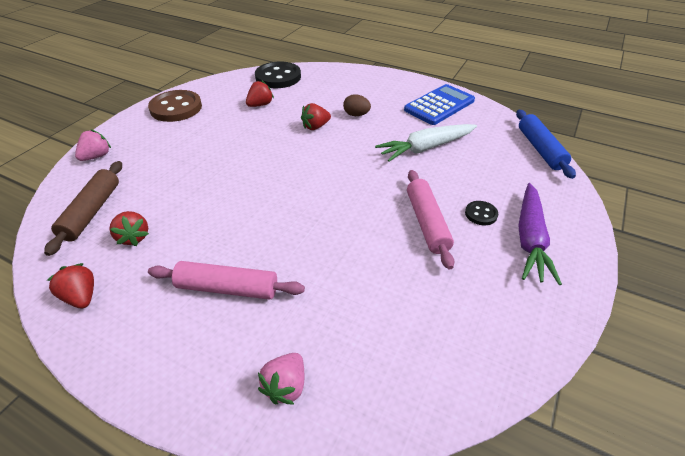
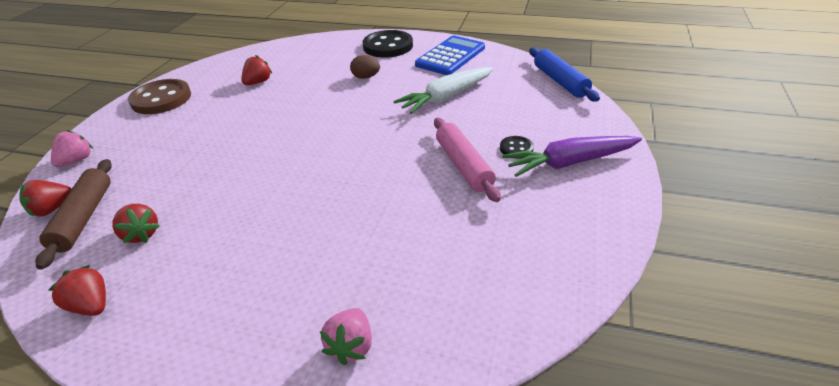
camera: 10 degrees left, 5 degrees down
(227, 288) = (263, 264): pink rolling pin -> none
(278, 77) = (272, 53): black button -> black button (388, 46)
(315, 127) = (324, 95): red strawberry -> red strawberry (52, 209)
(530, 239) = (569, 163): purple carrot -> purple carrot turned 75 degrees clockwise

